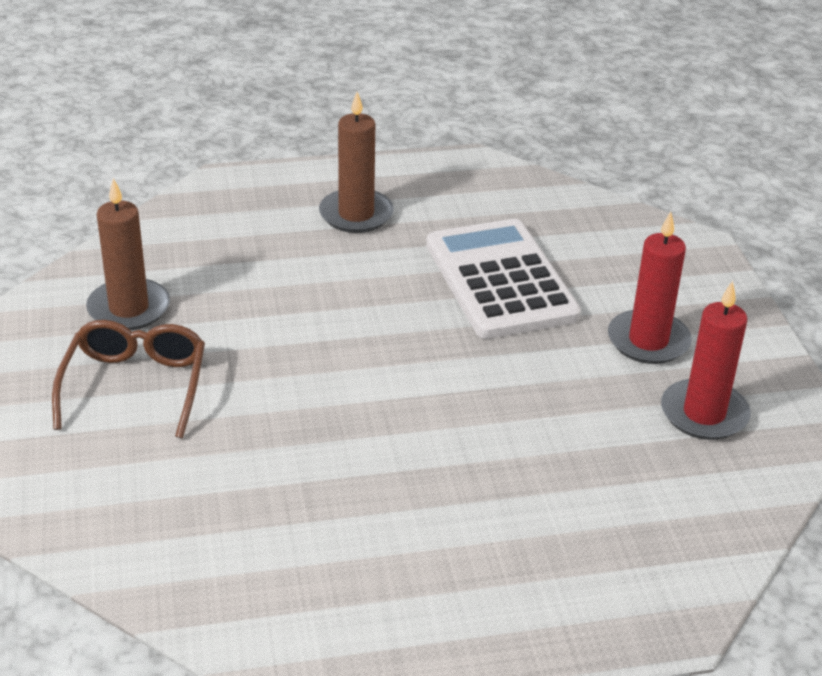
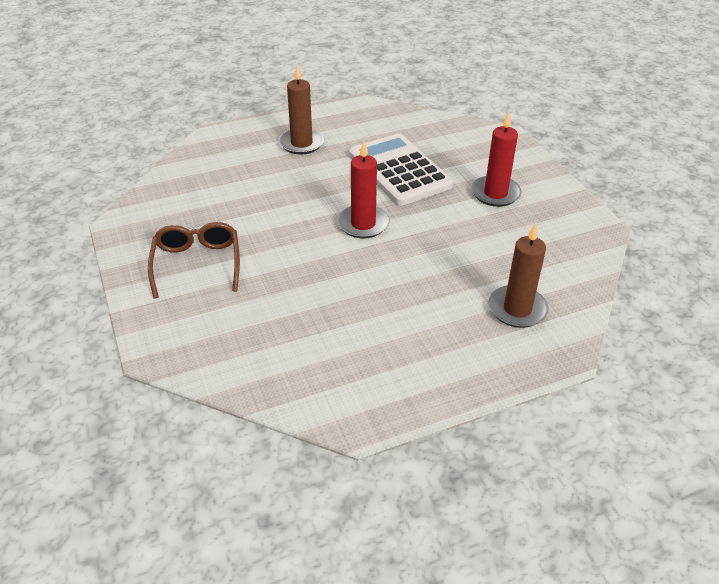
camera: 10 degrees left, 5 degrees up
(129, 308) = (179, 218): brown candle -> brown candle (517, 309)
(704, 414) = (540, 230): red candle -> red candle (363, 224)

